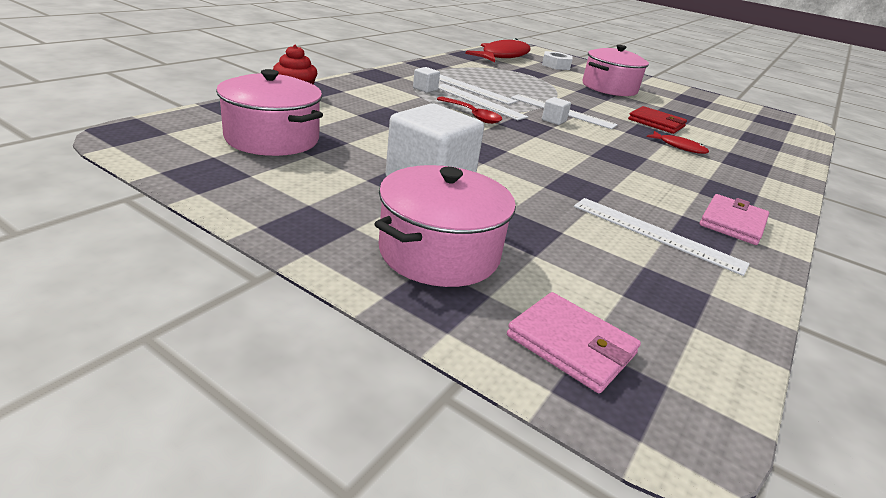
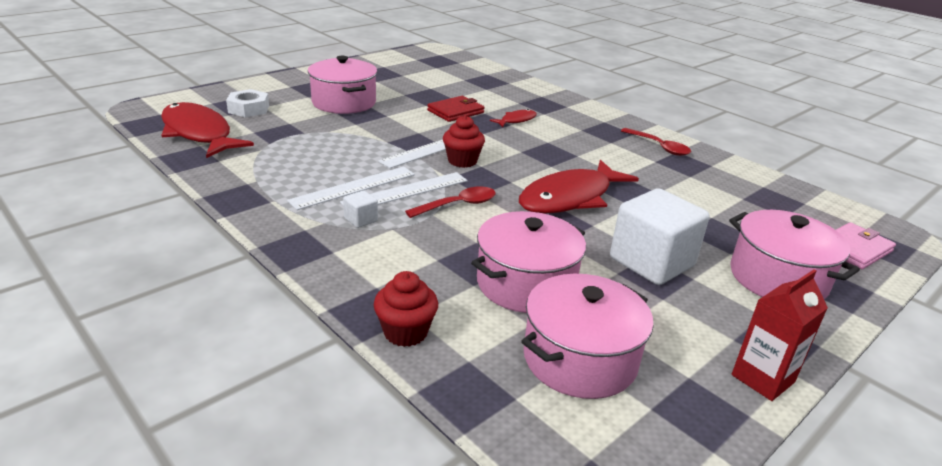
camera: 75 degrees left, 0 degrees up
(248, 208) = (763, 378): none -> red carton
(366, 129) = (525, 284): none -> pink pot
(529, 157) = (570, 198): none -> red fish
(553, 120) = (462, 161): white cube -> red cupcake
(656, 234) = (694, 180): white ruler -> none
(732, 223) = (659, 147): pink wallet -> red spoon

